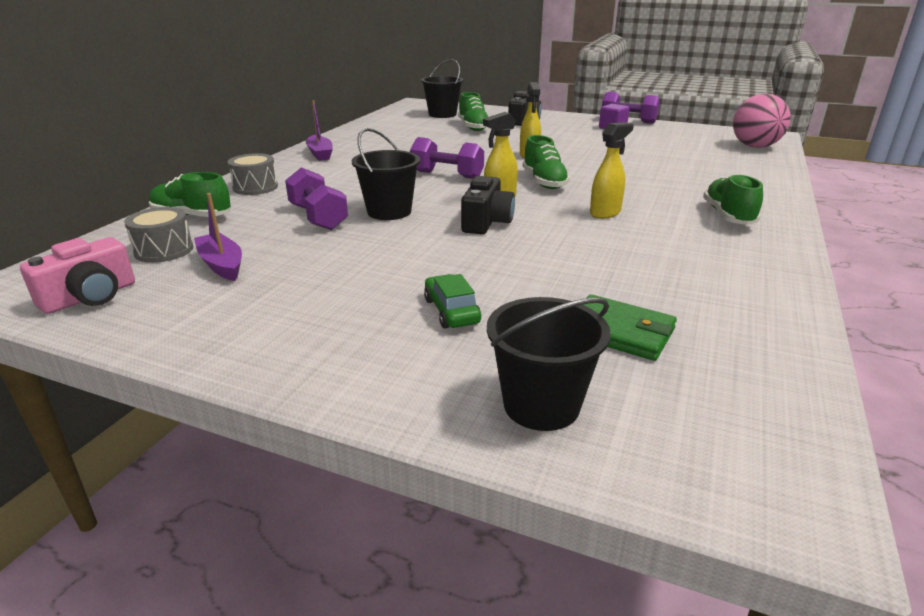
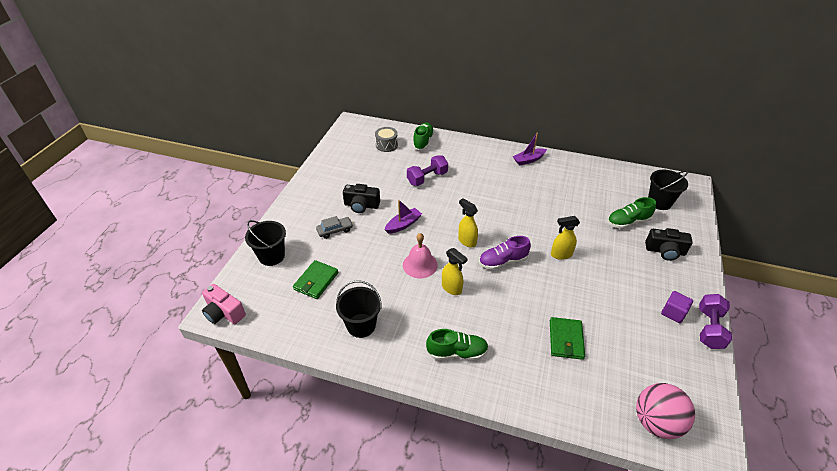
camera: 85 degrees right, 15 degrees up
(90, 297) = (348, 141): pink camera -> pink camera (224, 313)
(222, 265) = (374, 163): purple boat -> purple boat (403, 224)
(255, 187) = (464, 150): grey drum -> none
(389, 211) = (439, 200): black bucket -> black bucket (361, 325)
(447, 175) = (504, 216): purple dumbbell -> none
(451, 311) = (335, 230): green car -> grey car
(486, 222) = (430, 237): black camera -> black camera (361, 205)
(544, 182) = (503, 261): green shoe -> purple shoe
(556, 232) = (420, 265): none -> pink bell
(671, 165) = (566, 340): none -> green wallet

